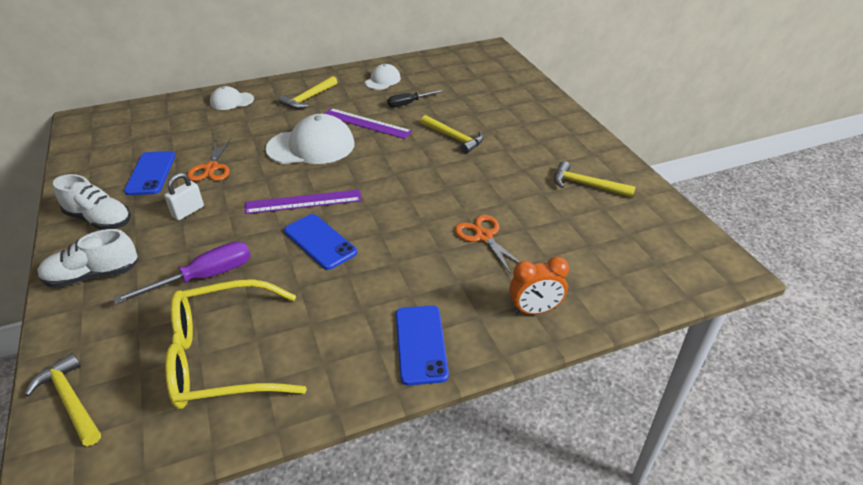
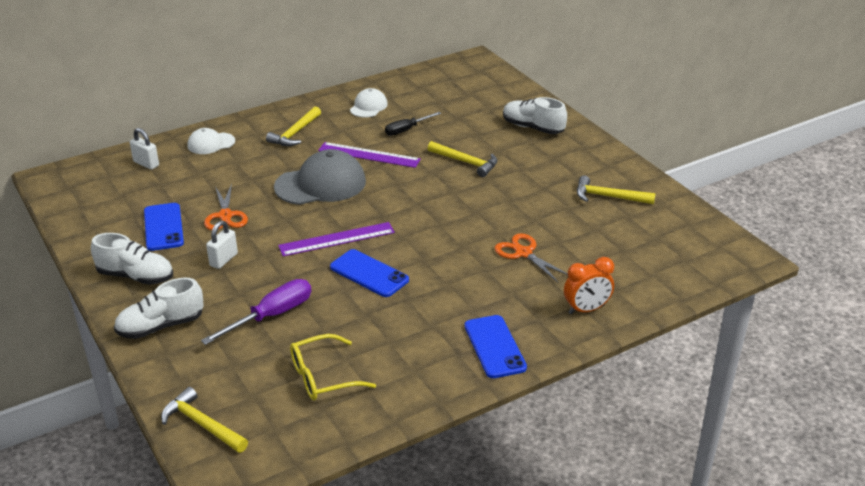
camera: 10 degrees left, 5 degrees down
(168, 114) = (146, 164): none -> white padlock
(223, 357) = (322, 377): yellow glasses -> yellow glasses, size x0.62
(311, 146) = (321, 184): white cap -> grey cap
(527, 111) = (533, 128): none -> white shoe

